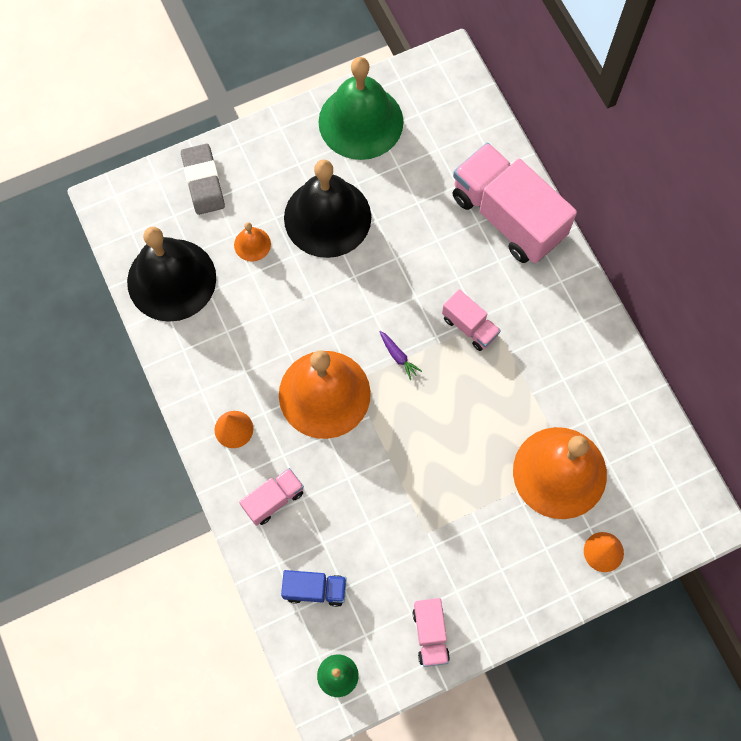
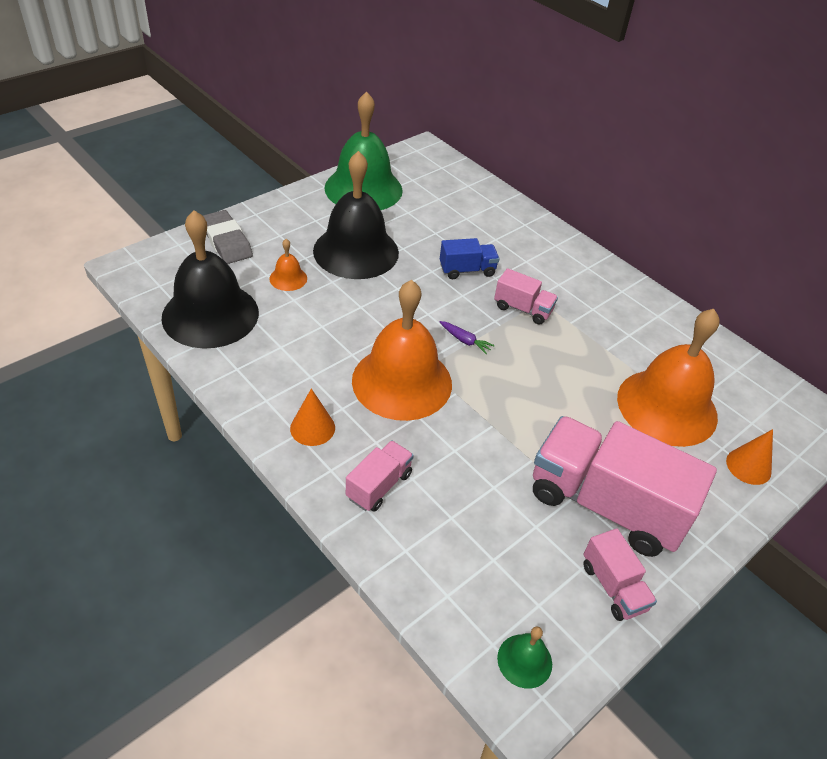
camera: 20 degrees left, 25 degrees down
(315, 589) = (460, 568): blue truck -> blue truck (467, 270)
(507, 216) = (519, 232): pink truck -> pink truck (605, 505)

